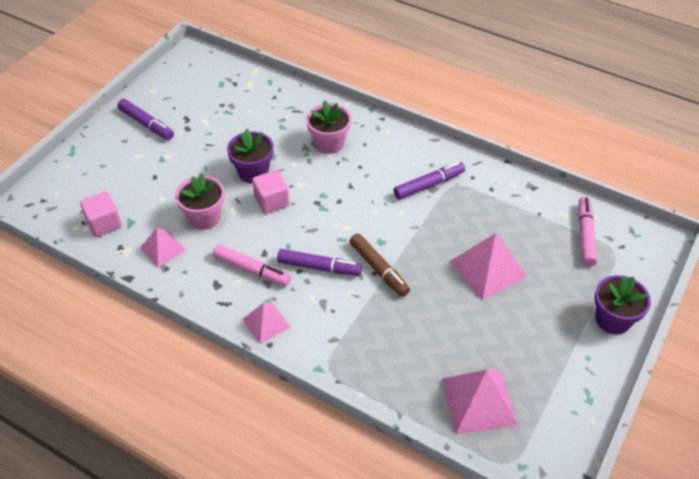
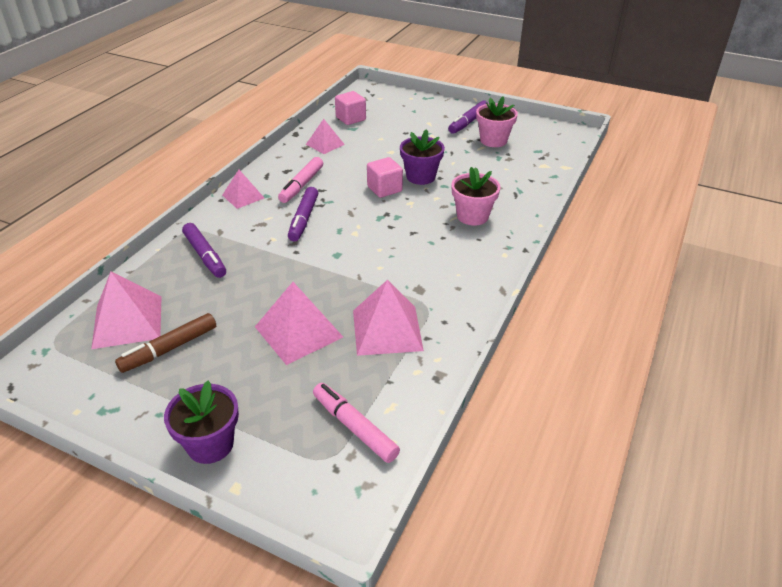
camera: 85 degrees right, 10 degrees down
(204, 217) = (361, 158): pink flower pot -> pink flower pot (493, 140)
(379, 269) = (300, 254): brown marker -> brown marker (169, 349)
(429, 185) = (424, 286): purple marker -> purple marker (205, 256)
(483, 211) = (387, 330): none -> pink pyramid
(585, 235) = (354, 427): pink marker -> pink marker turned 135 degrees counterclockwise

